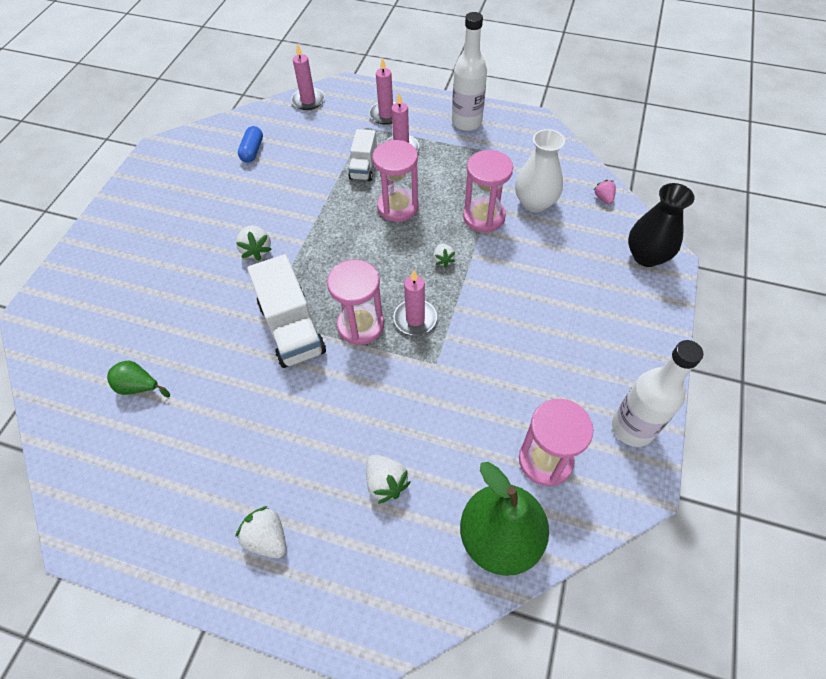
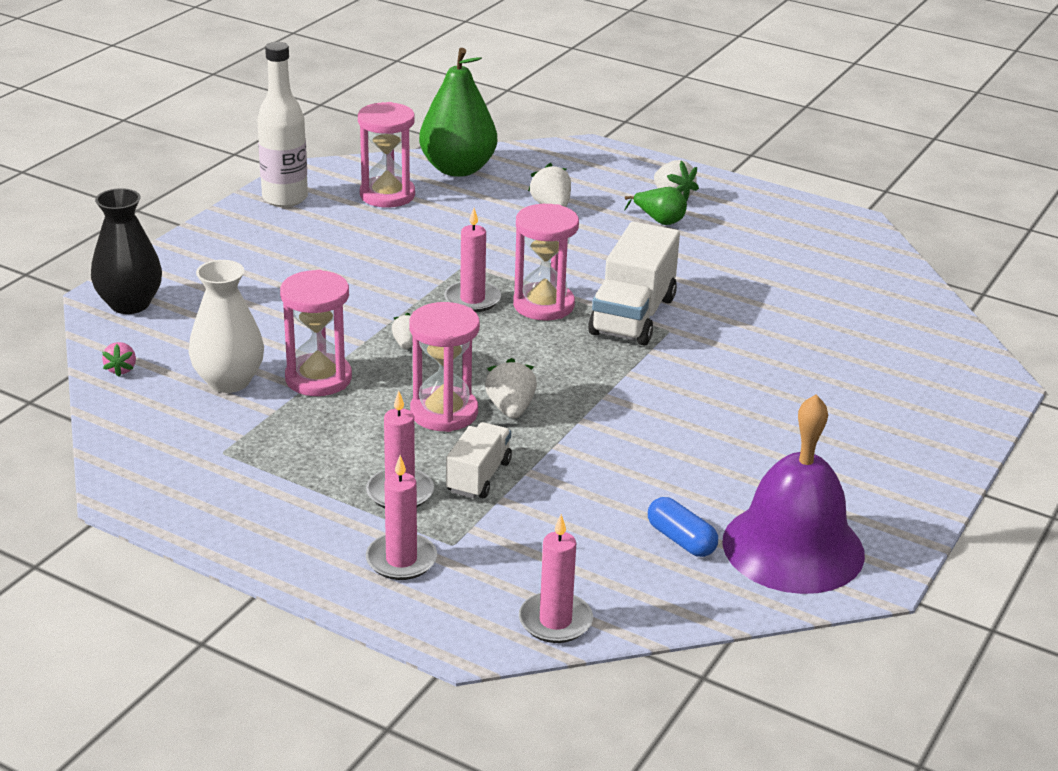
camera: 170 degrees left, 25 degrees down
(139, 387) = (822, 300): green pear -> green pear (659, 220)
(195, 158) = (793, 547): none -> purple bell
(252, 151) = (681, 540): blue capsule -> blue capsule turned 60 degrees counterclockwise
(256, 250) = (677, 398): white strawberry -> white strawberry (510, 409)
(292, 328) = (633, 316): white truck -> white truck turned 150 degrees counterclockwise
(466, 122) = (253, 516): white bottle -> none

